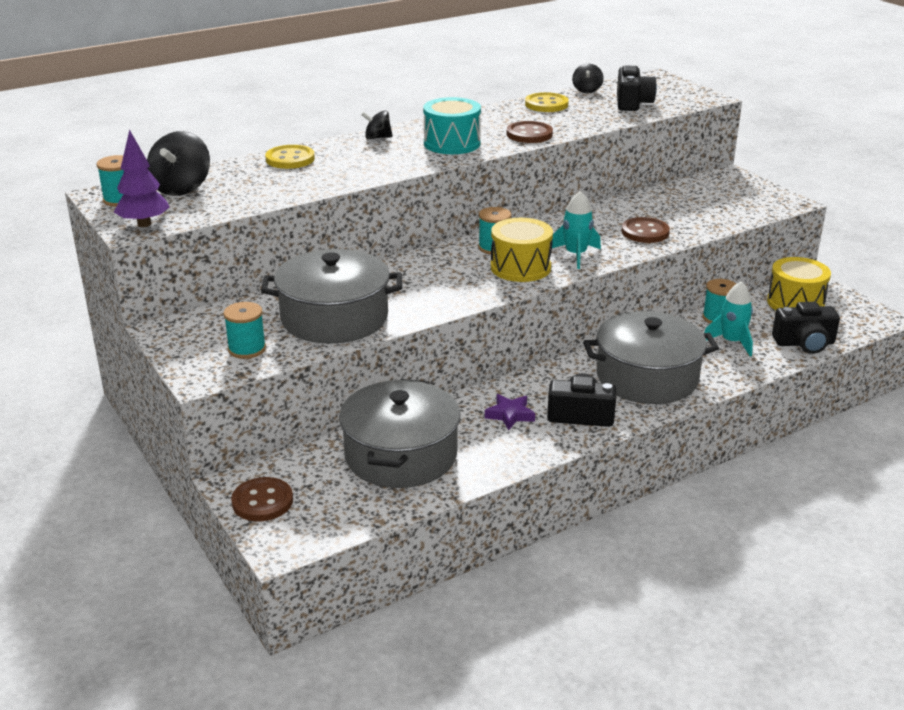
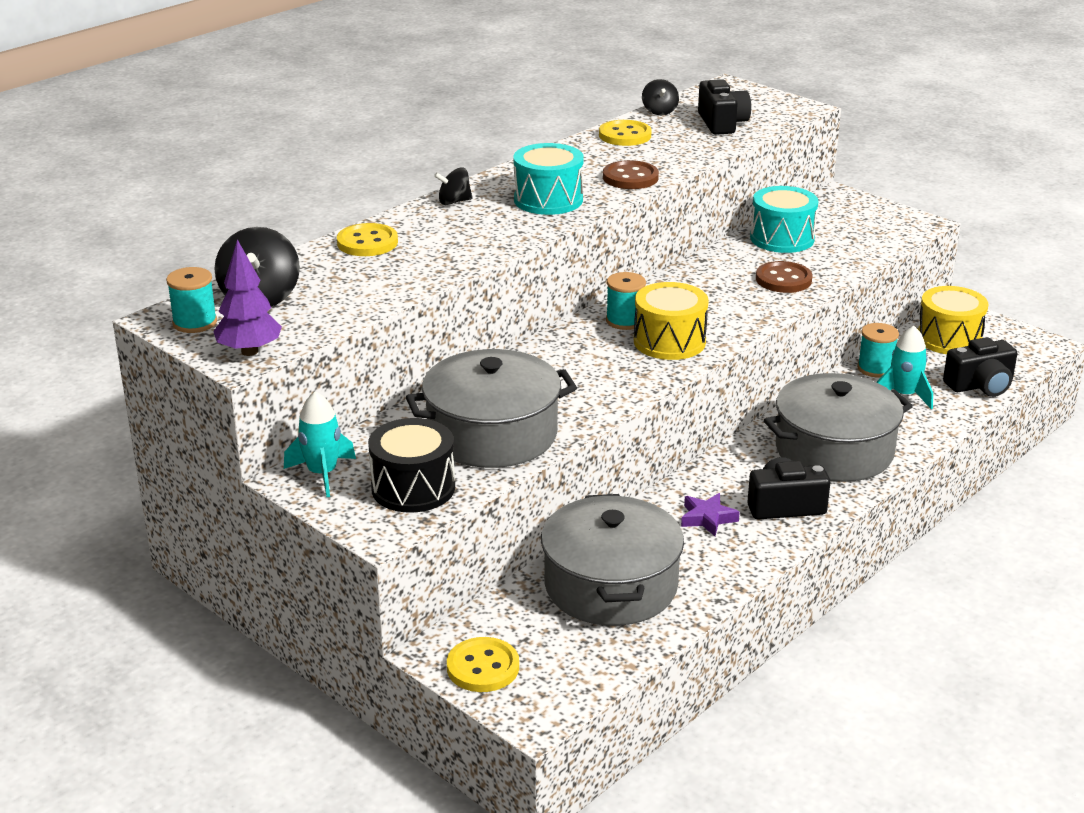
camera: 15 degrees left, 0 degrees up
(247, 349) = (413, 488): turquoise spool -> black drum
(262, 501) = (483, 667): brown button -> yellow button
(575, 255) = (722, 318): turquoise rocket -> turquoise rocket (322, 474)
(662, 201) = (782, 238): none -> turquoise drum

